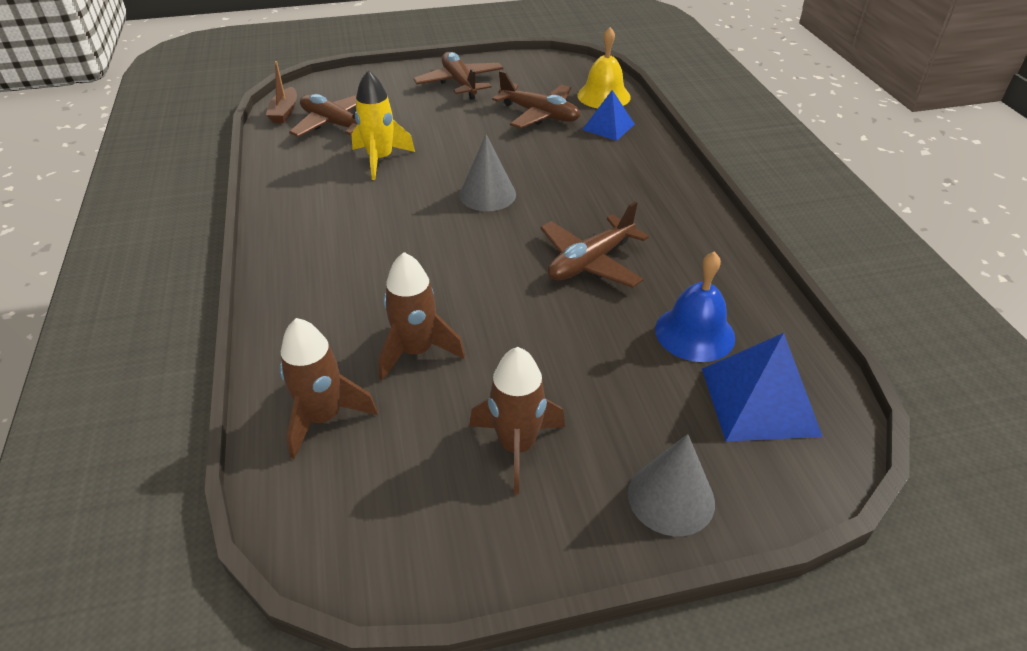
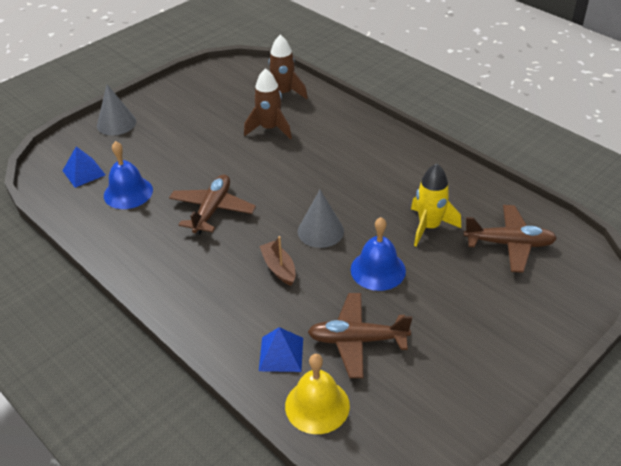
camera: 150 degrees right, 0 degrees up
(284, 112) = (565, 238): brown boat -> brown boat (279, 268)
(460, 83) = (476, 352): brown plane -> none
(470, 147) = (378, 270): none -> blue bell
(517, 446) = (192, 115): brown rocket -> none
(759, 401) = (84, 172): blue pyramid -> blue pyramid, size x0.63

